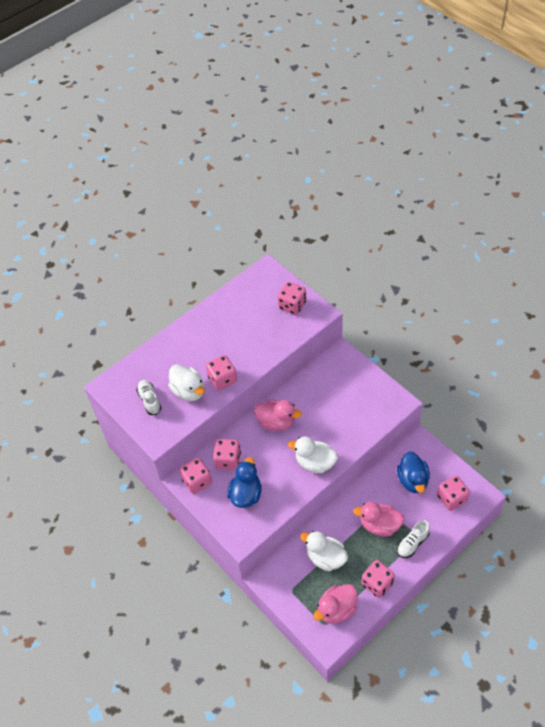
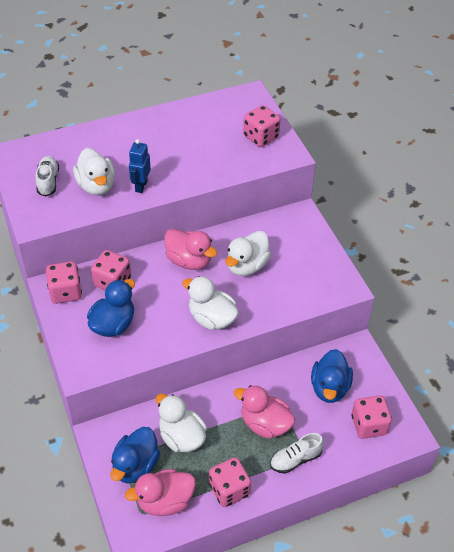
camera: 15 degrees right, 5 degrees down
(222, 379) = (141, 186): pink dice -> blue robot
(303, 591) = (135, 466): none -> blue duck
(321, 411) = (247, 266): none -> white duck

